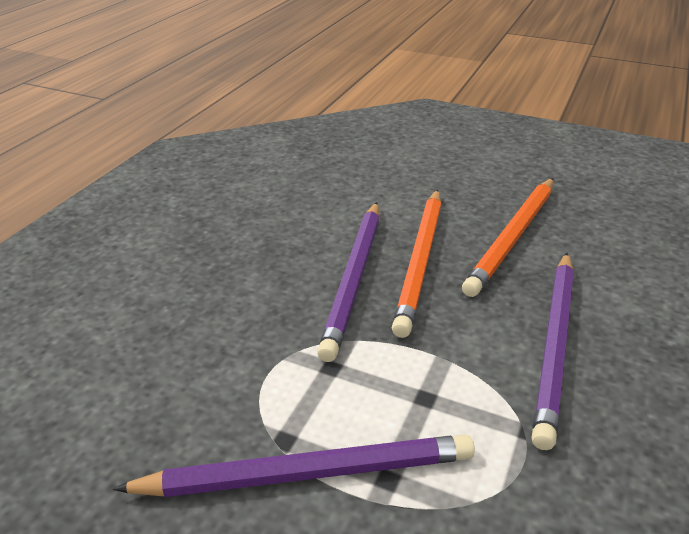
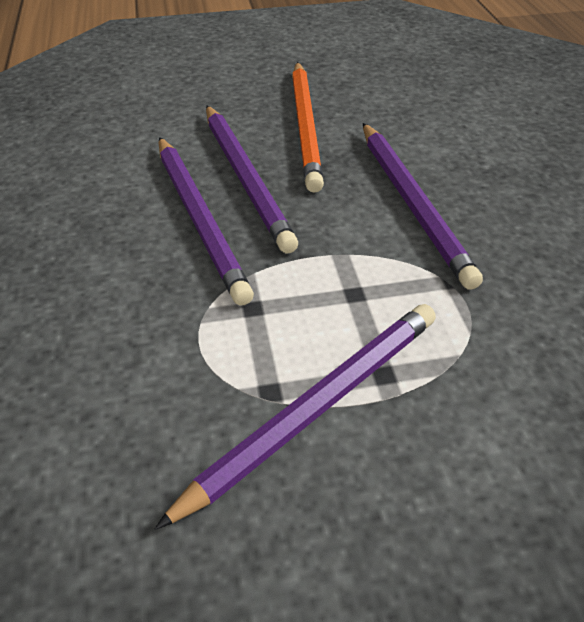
camera: 35 degrees left, 10 degrees up
(421, 261) = (246, 178): orange pencil -> purple pencil

